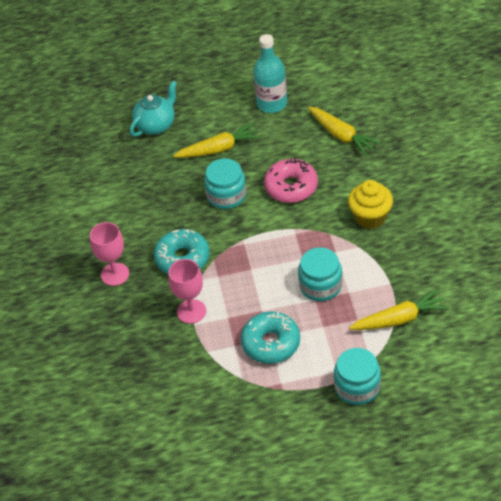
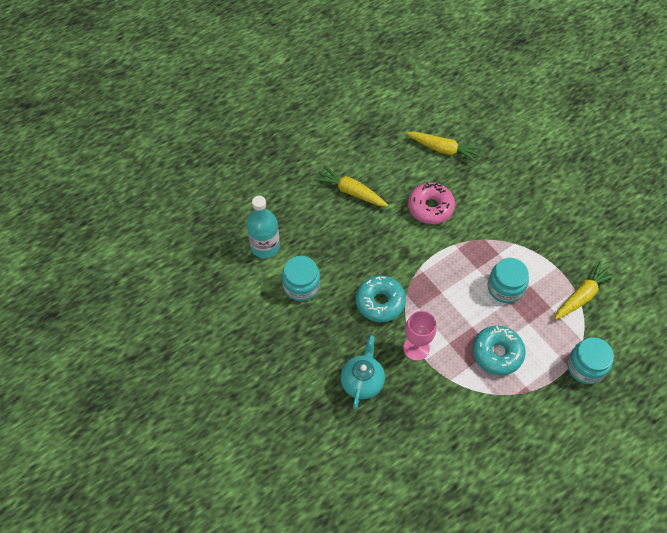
camera: 30 degrees left, 10 degrees up
(115, 274) = (331, 337): pink goblet -> none
(156, 125) = (284, 186): turquoise teapot -> turquoise teapot (362, 382)
(219, 149) = (351, 192): yellow carrot -> yellow carrot turned 105 degrees counterclockwise
(226, 195) = (382, 232): turquoise jar -> turquoise jar (301, 286)
(272, 103) = (370, 137): turquoise bottle -> turquoise bottle (265, 246)
(370, 217) = (508, 214): yellow cupcake -> none

